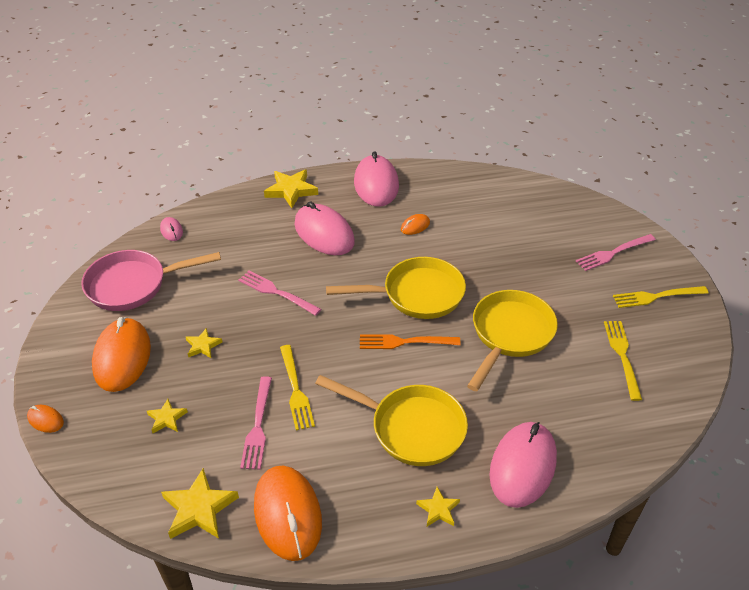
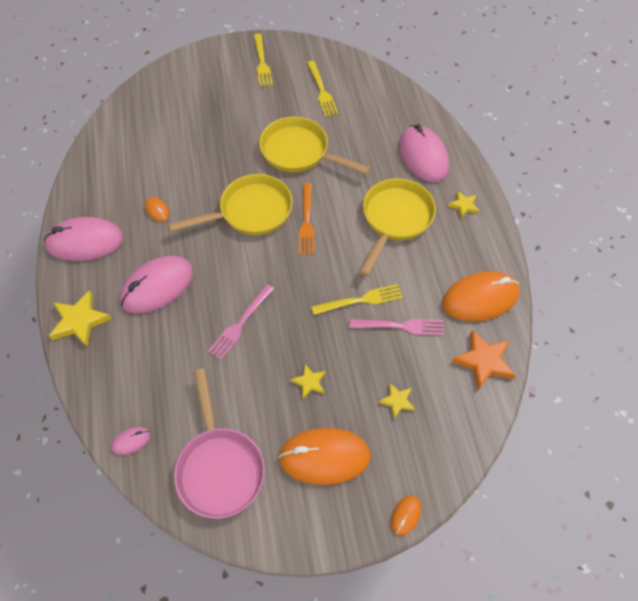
camera: 90 degrees left, 15 degrees up
(199, 508) = (483, 361): yellow star -> orange star
(416, 294) = (250, 212): yellow pan -> yellow pan turned 75 degrees clockwise
(522, 466) = (423, 156): pink mouse -> pink mouse turned 45 degrees clockwise
(613, 253) = (210, 79): pink fork -> none
(622, 356) = (322, 90): yellow fork -> yellow fork turned 105 degrees counterclockwise

